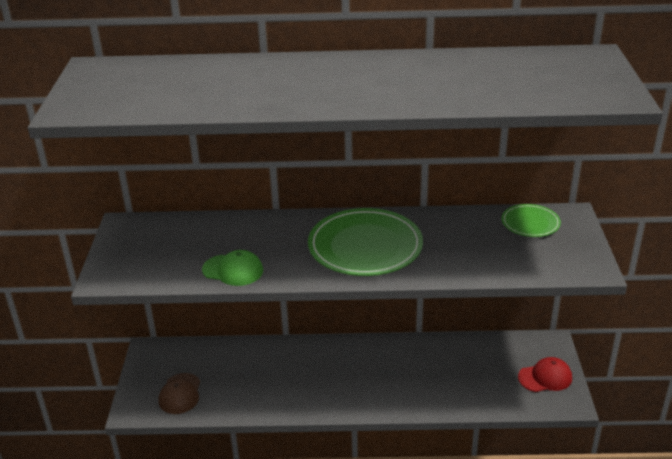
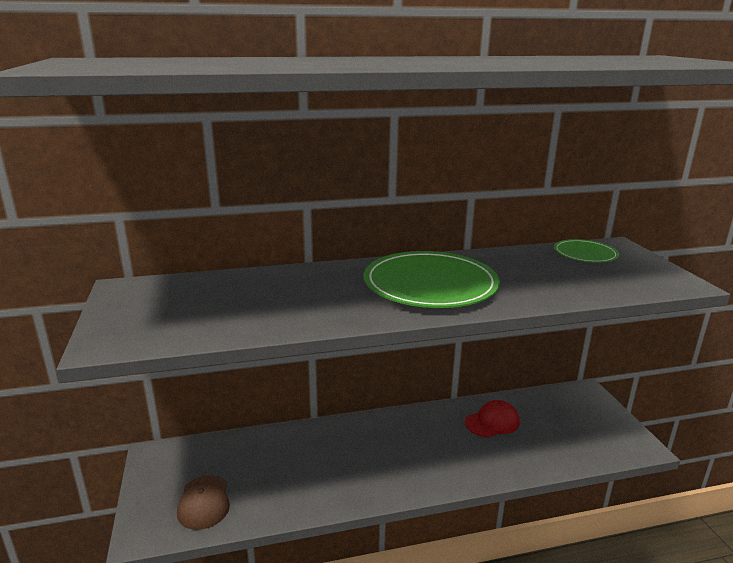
camera: 15 degrees left, 10 degrees down
(233, 270) = (283, 319): green cap -> none
(545, 377) = (602, 425): red cap -> red cap (492, 422)

